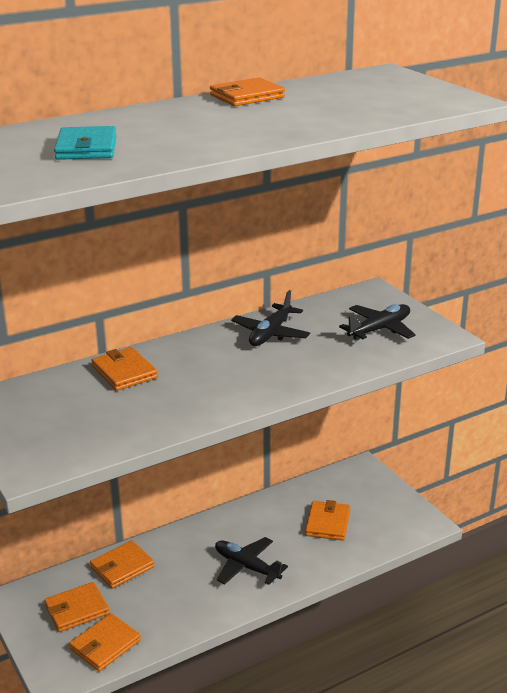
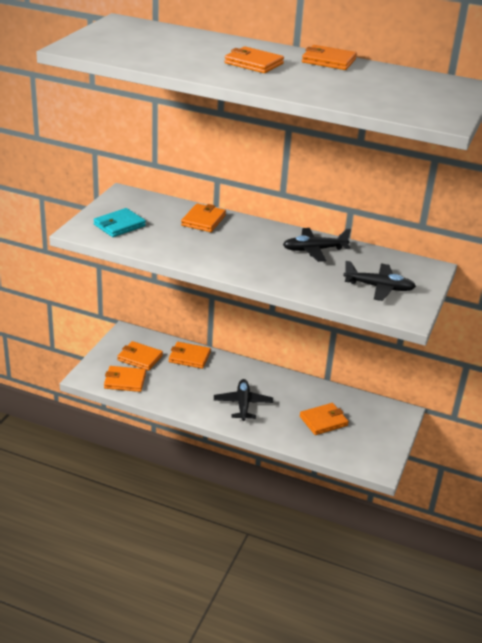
camera: 50 degrees right, 5 degrees up
(86, 148) = (165, 49): turquoise wallet -> turquoise wallet (119, 225)
(205, 124) = (253, 63): none -> orange wallet

